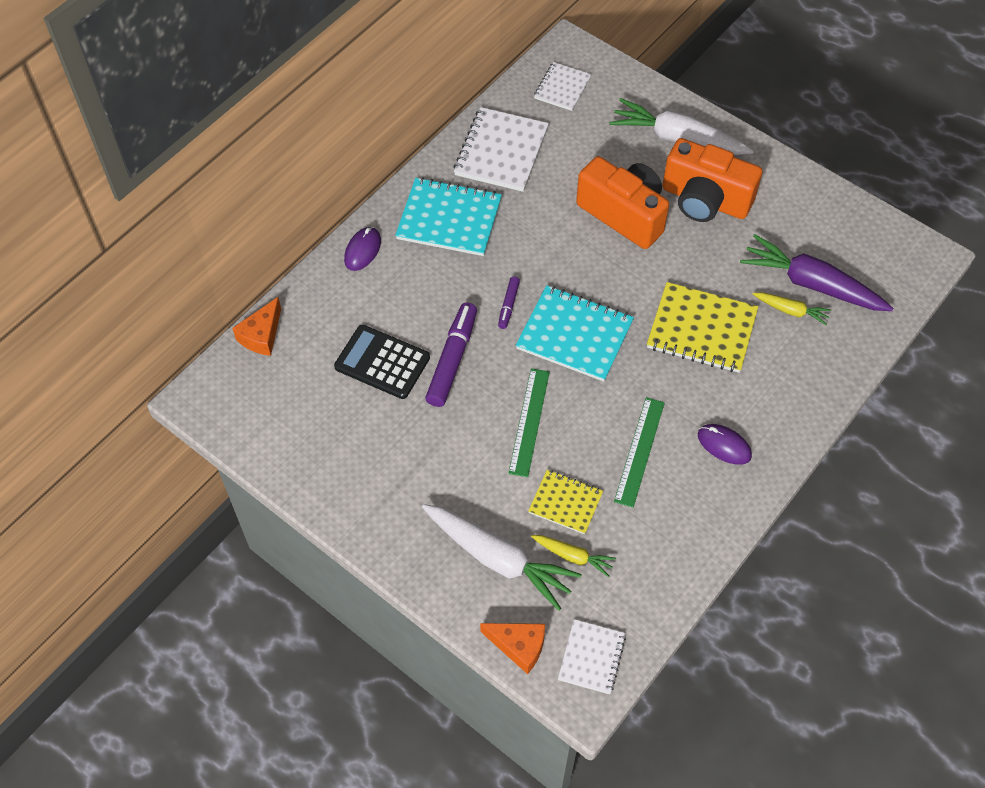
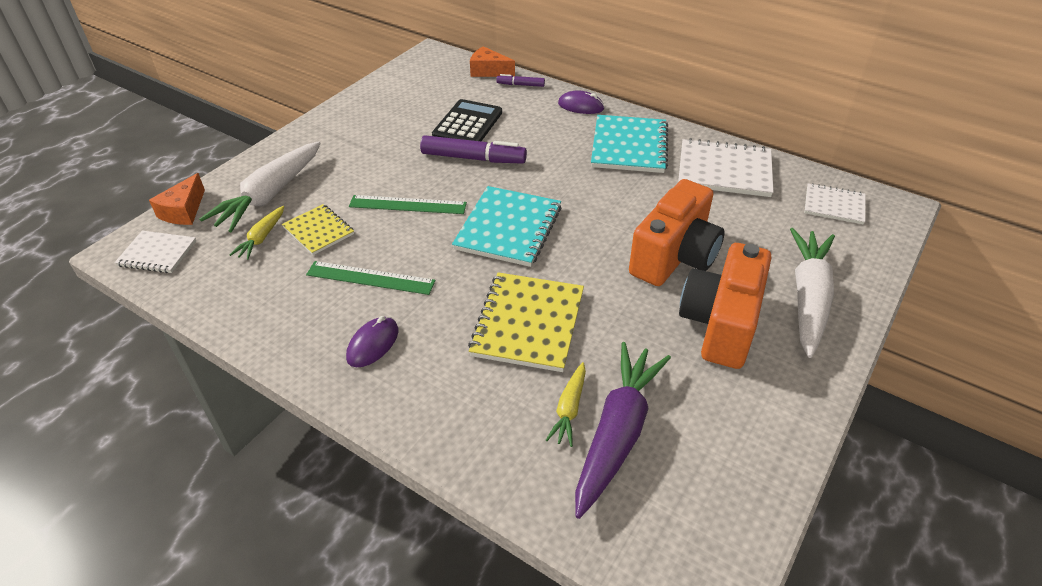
camera: 85 degrees right, 15 degrees down
(508, 305) = (537, 185): purple marker -> purple marker (520, 85)
(565, 502) = (319, 231): yellow notebook -> yellow notebook turned 60 degrees counterclockwise

